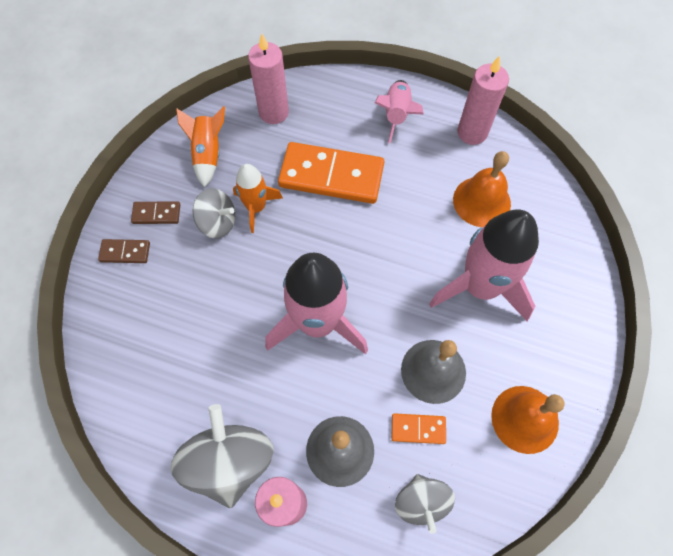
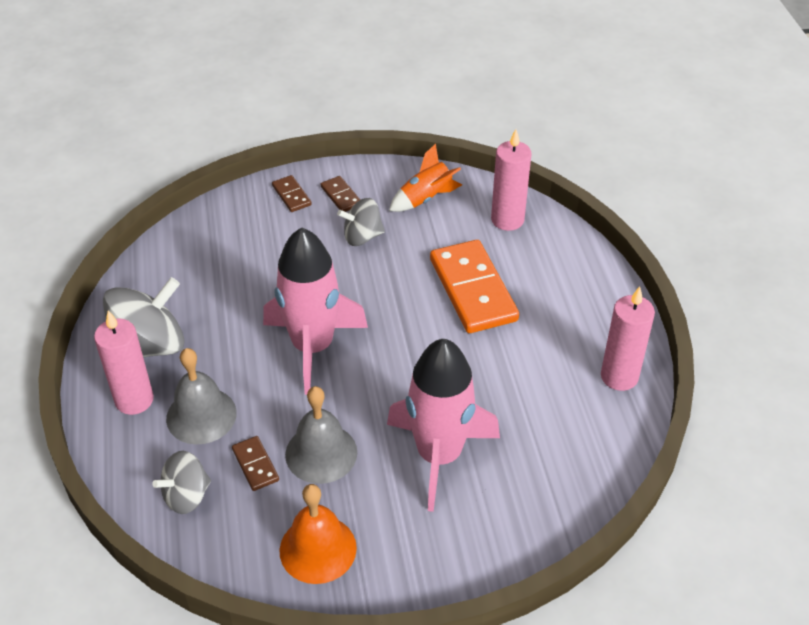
camera: 60 degrees right, 20 degrees down
(217, 222) = (362, 237): grey spinning top -> grey spinning top turned 90 degrees clockwise
(256, 207) = (397, 254): orange rocket -> none
(397, 115) = (586, 308): pink rocket -> none
(418, 429) = (255, 465): orange domino -> brown domino
(481, 201) = (540, 418): orange bell -> none

